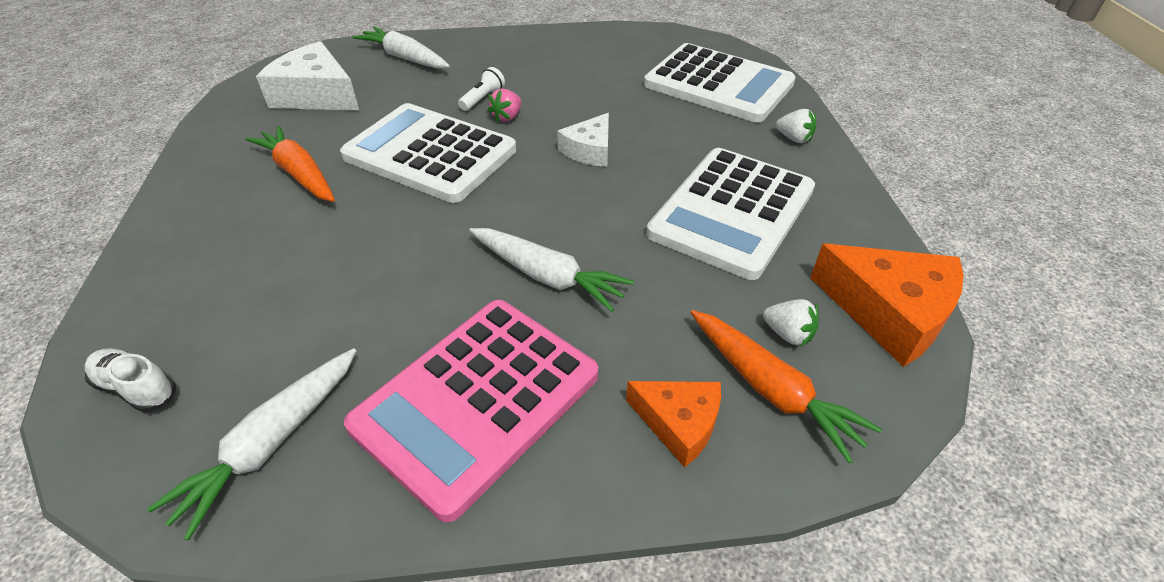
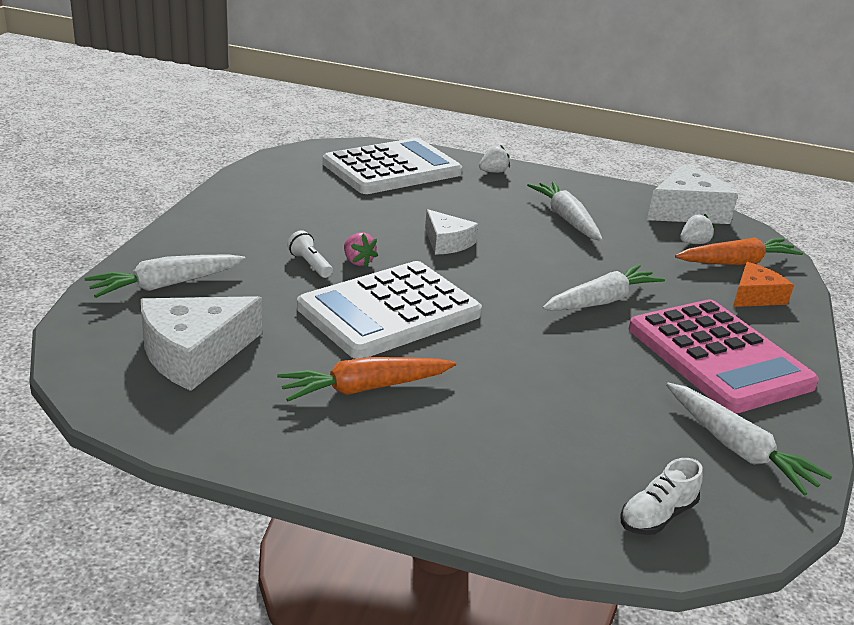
camera: 70 degrees left, 15 degrees down
(732, 212) = (566, 219): white calculator -> white carrot
(889, 312) = (687, 211): orange cheese -> white cheese

